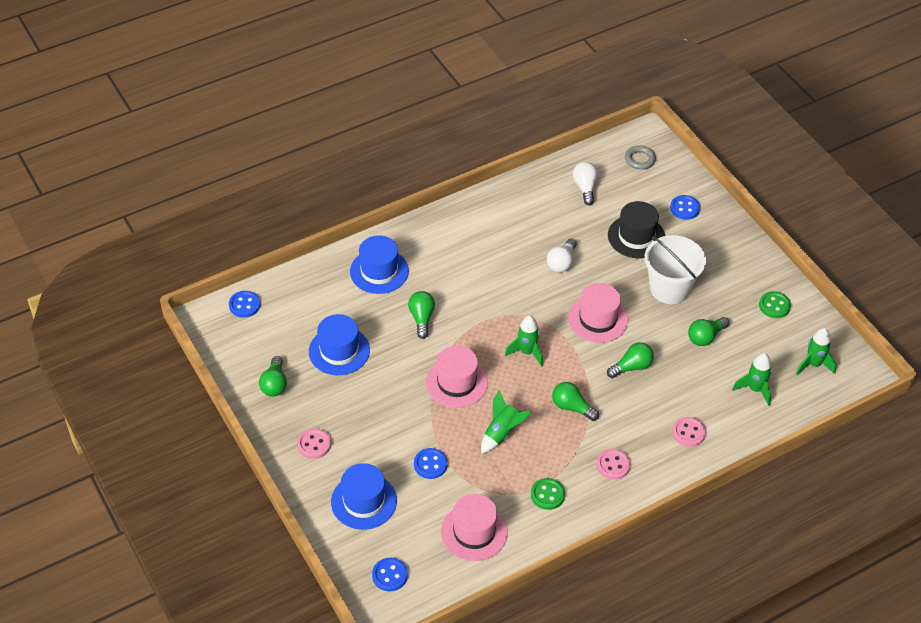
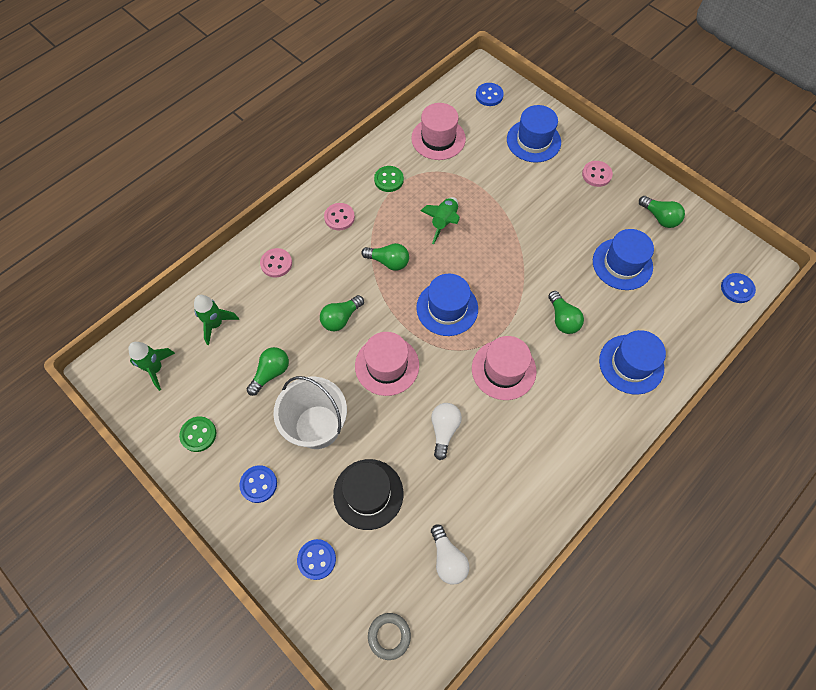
camera: 165 degrees right, 15 degrees up
(274, 384) = (660, 218): green light bulb -> green light bulb turned 150 degrees clockwise
(430, 464) = (493, 181): blue button -> blue button (258, 484)
(456, 382) = (501, 260): pink hat -> pink hat (503, 369)
(527, 352) = (447, 308): green rocket -> blue hat

